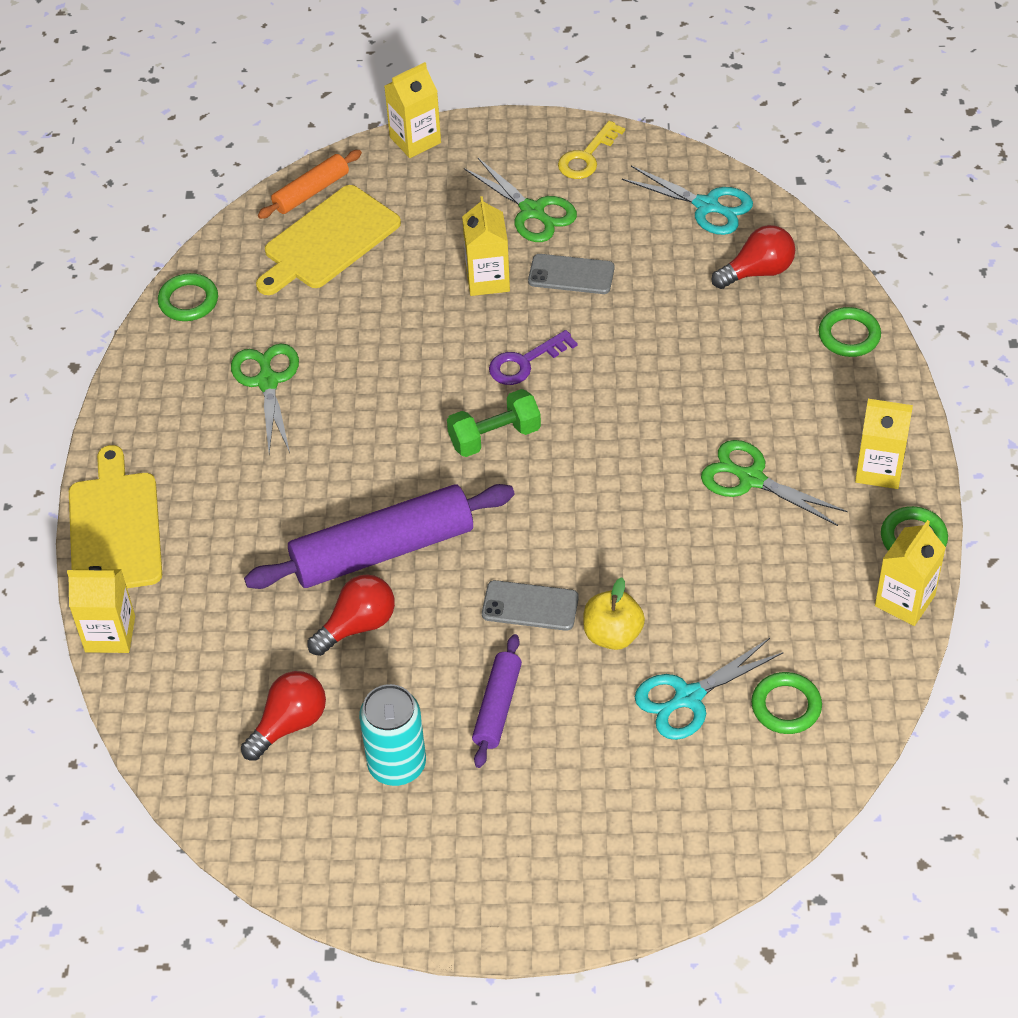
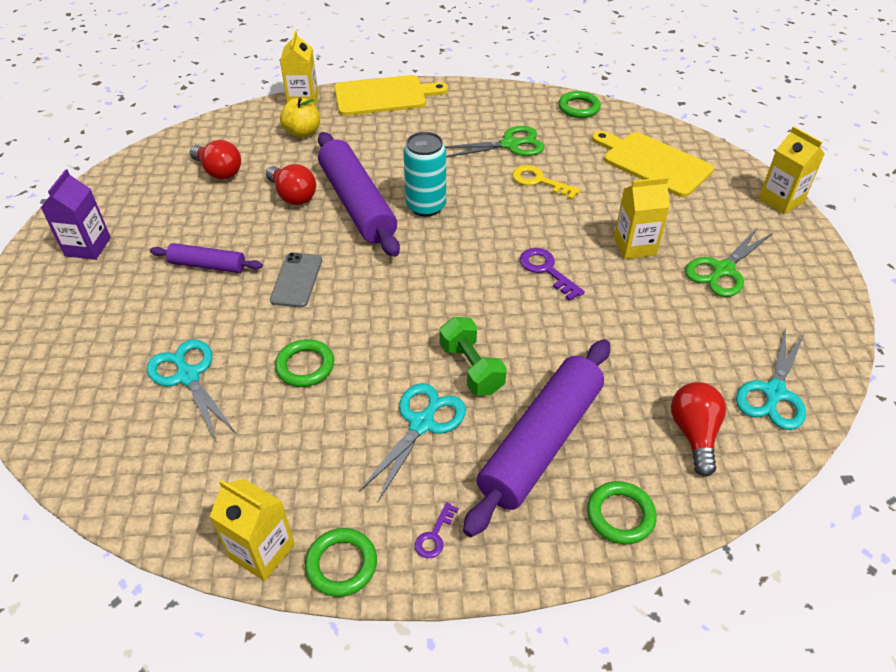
camera: 85 degrees right, 5 degrees down
(311, 192) = (701, 152): orange rolling pin -> none
(397, 764) = (173, 219): turquoise can -> turquoise can (426, 206)
(450, 860) = (88, 247): none -> purple carton
(494, 437) = (465, 255): green dumbbell -> green dumbbell (471, 368)
(571, 275) = (653, 296): grey phone -> none
(587, 156) = (806, 304): yellow key -> yellow key (539, 181)
(612, 634) = (261, 328): yellow apple -> yellow apple (302, 132)
(751, 479) = (422, 423): green scissors -> turquoise scissors
(757, 271) = (694, 434): red light bulb -> red light bulb turned 150 degrees counterclockwise
(771, 385) = (541, 442): none -> purple rolling pin
(786, 706) = (161, 445): green ring -> green ring (305, 366)
(879, 469) = (434, 536): yellow carton -> purple key

